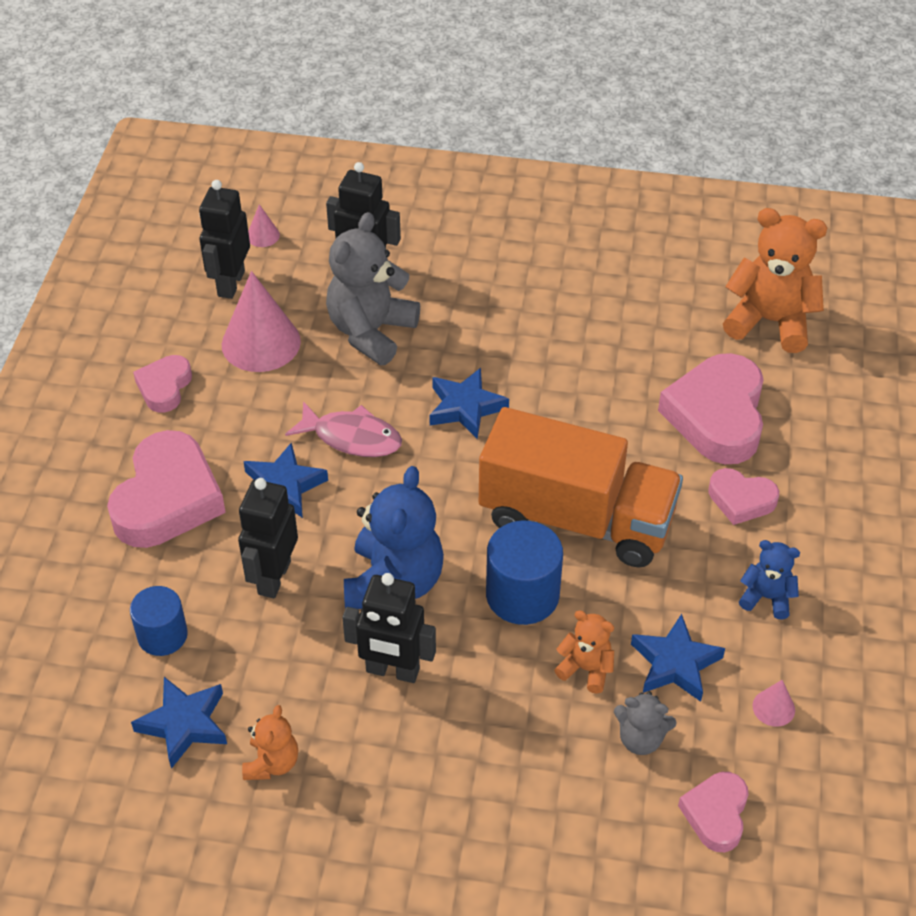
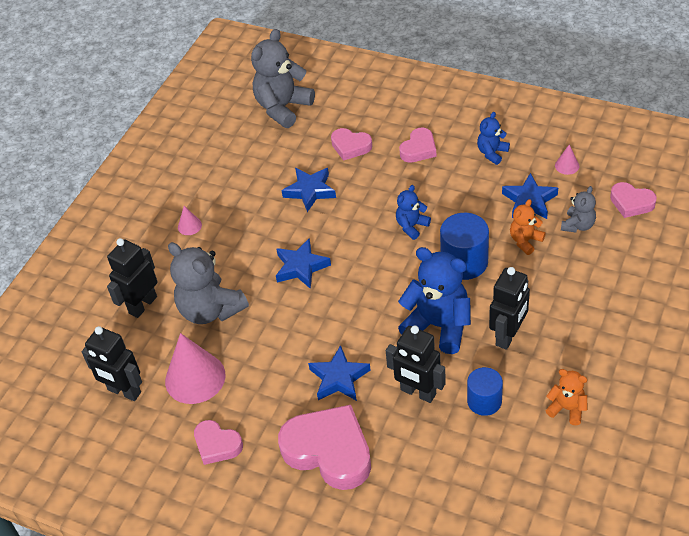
camera: 70 degrees left, 0 degrees up
(162, 635) = (452, 464): blue cylinder -> blue cylinder (484, 401)
(184, 724) = (529, 456): blue star -> blue star (310, 191)
(263, 235) = (80, 365): pink cone -> pink cone (189, 226)
(352, 437) = (307, 333): pink fish -> none
(576, 518) = (411, 226): orange truck -> blue teddy bear
(717, 416) = (350, 146): pink heart -> pink heart, size x0.54
(770, 321) = (283, 108): orange teddy bear -> grey teddy bear

